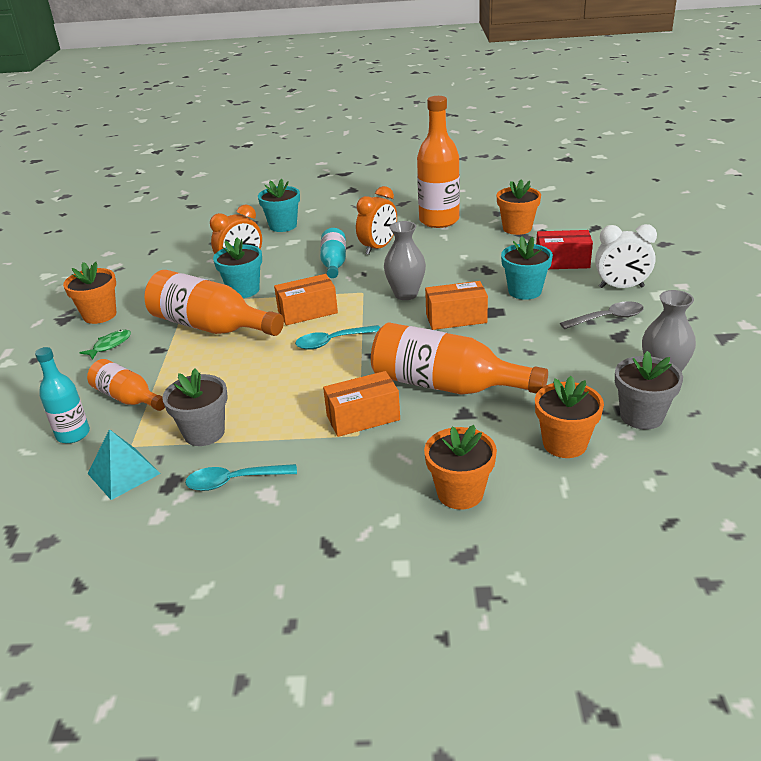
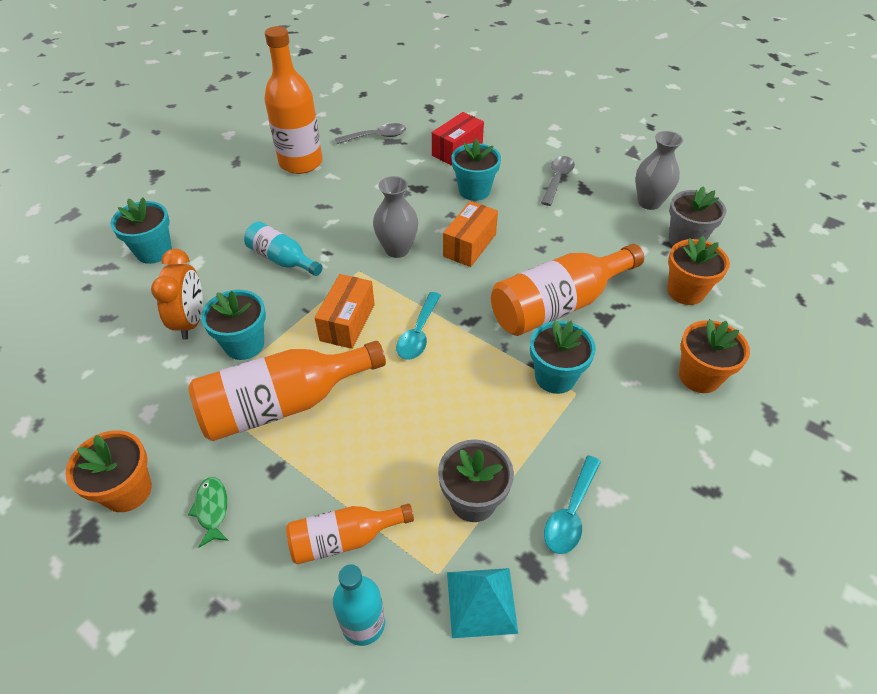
camera: 55 degrees left, 15 degrees up
(363, 418) = (555, 377): orange box -> turquoise flower pot
(378, 248) = (295, 219): orange clock -> none
(517, 228) = (376, 137): orange flower pot -> grey spoon
(621, 287) = (525, 149): white clock -> none

